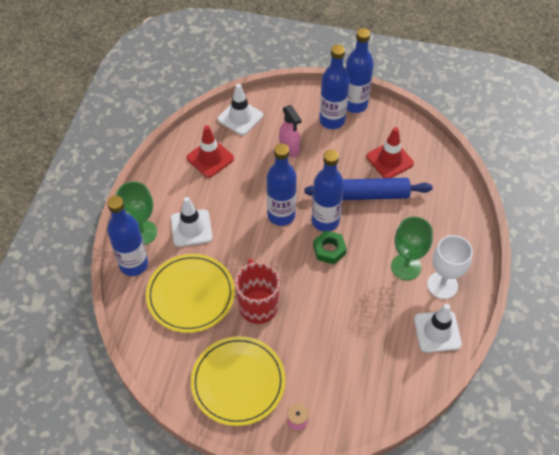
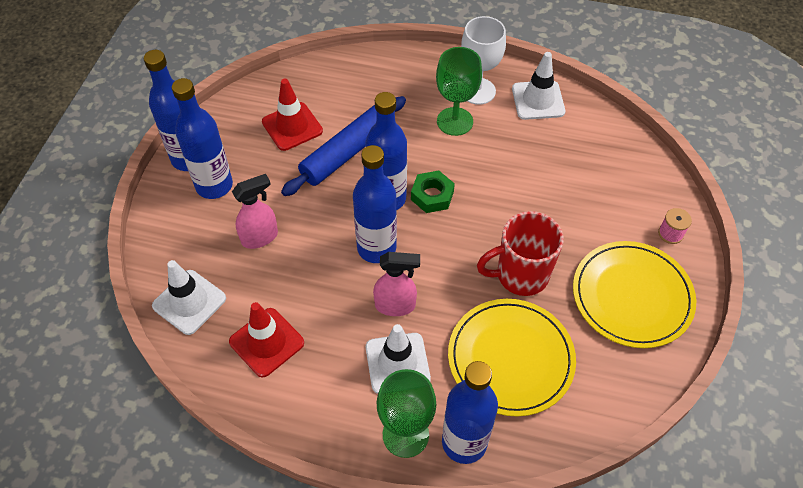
camera: 90 degrees left, 0 degrees up
(234, 227) = (395, 305): none -> pink spray bottle
(367, 194) = (346, 152): blue rolling pin -> blue rolling pin turned 45 degrees clockwise

